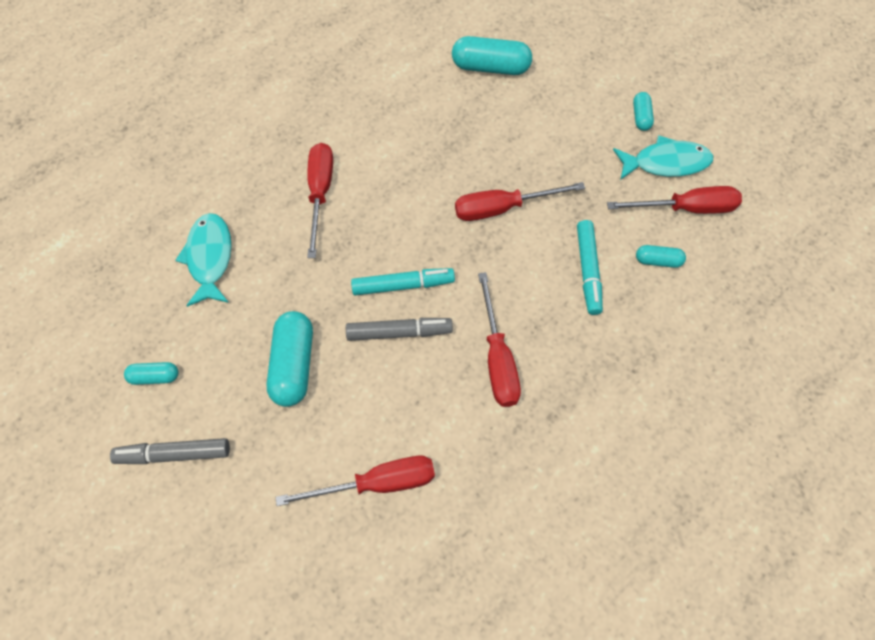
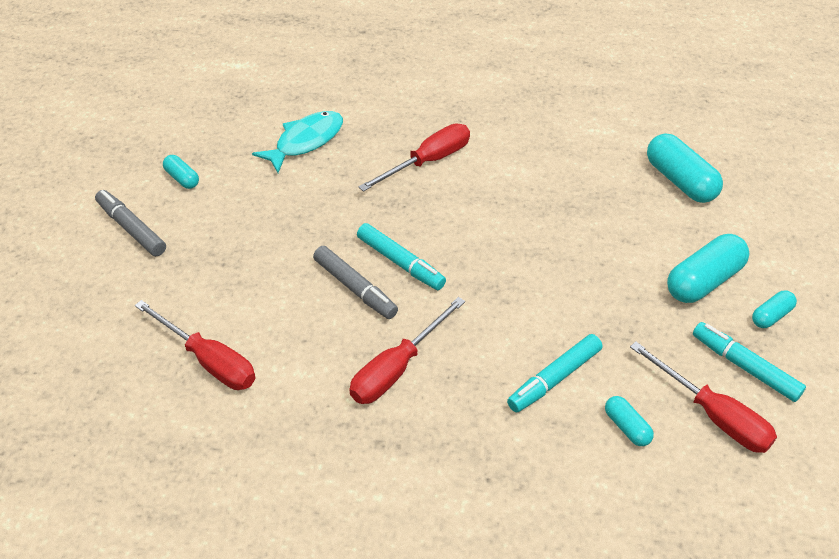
camera: 50 degrees right, 15 degrees down
(293, 365) = (263, 244): turquoise capsule -> turquoise capsule (704, 281)
(503, 208) = (548, 279): red screwdriver -> none
(666, 163) = (744, 367): turquoise fish -> turquoise marker

